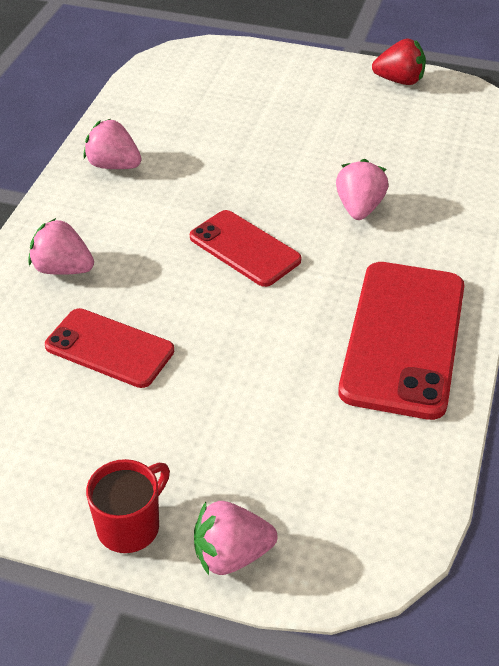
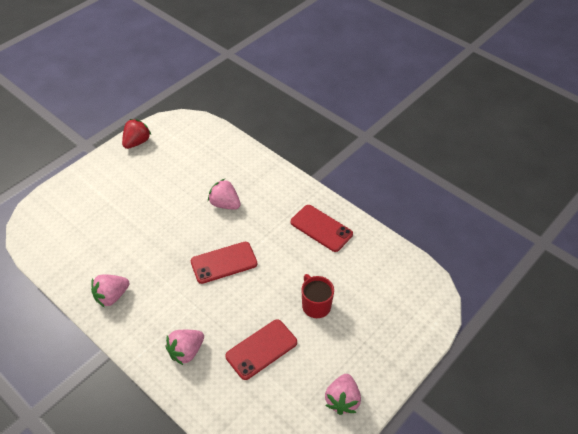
camera: 65 degrees left, 5 degrees up
(130, 526) = (379, 379): red mug -> red mug (316, 305)
(231, 555) = (412, 344): pink strawberry -> pink strawberry (342, 400)
(403, 338) = (321, 228): red phone -> red phone, size x0.61

